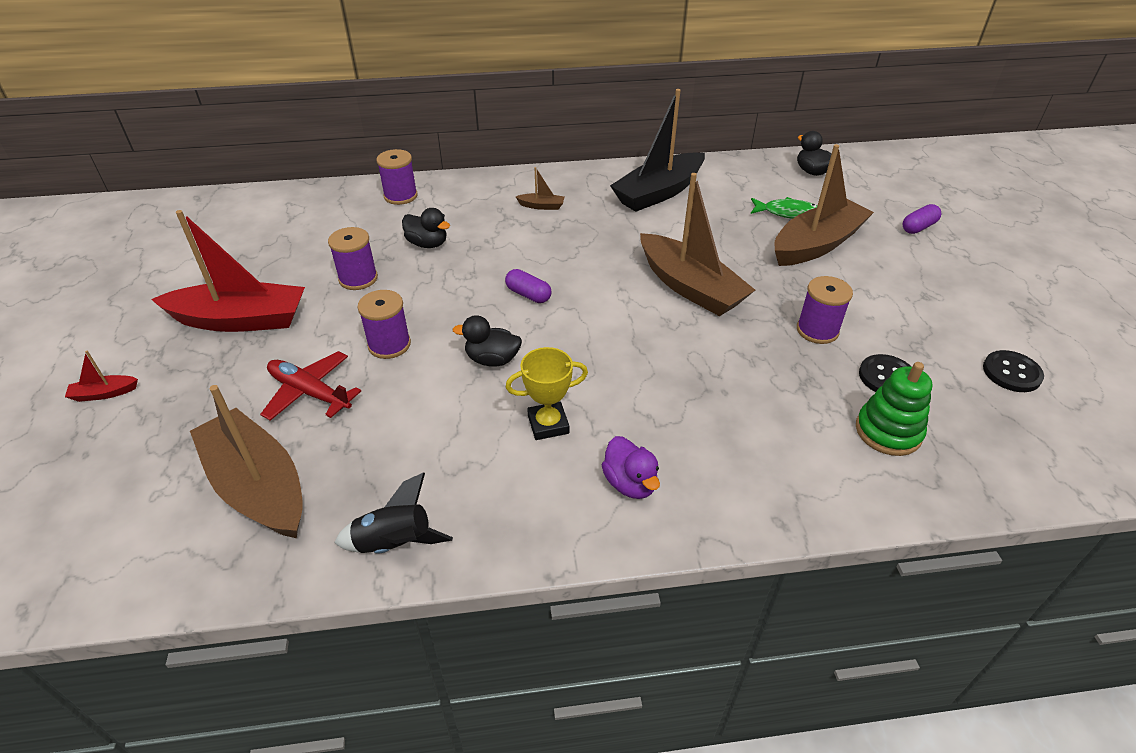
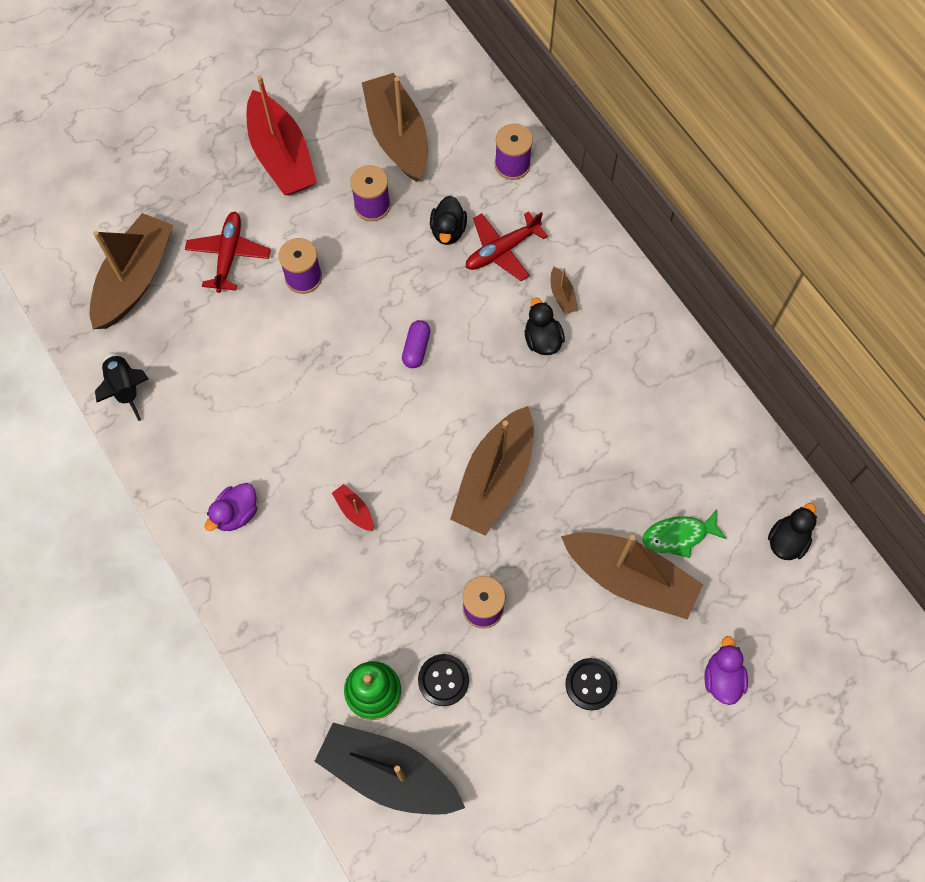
camera: 65 degrees right, 25 degrees up
(104, 393) = (170, 127): red boat -> red boat (354, 510)
(305, 244) = (397, 136): none -> brown boat
(474, 222) = (502, 250): none -> red plane
(492, 359) = (321, 360): black duck -> black duck (542, 339)
(548, 424) = (269, 433): yellow trophy -> none
(658, 193) = (648, 394): black boat -> black boat (388, 774)
(788, 213) = (678, 536): green fish -> green fish turned 90 degrees clockwise
(918, 227) = (722, 678): purple capsule -> purple duck
(1011, 373) = (500, 791): black button -> black button (590, 684)

